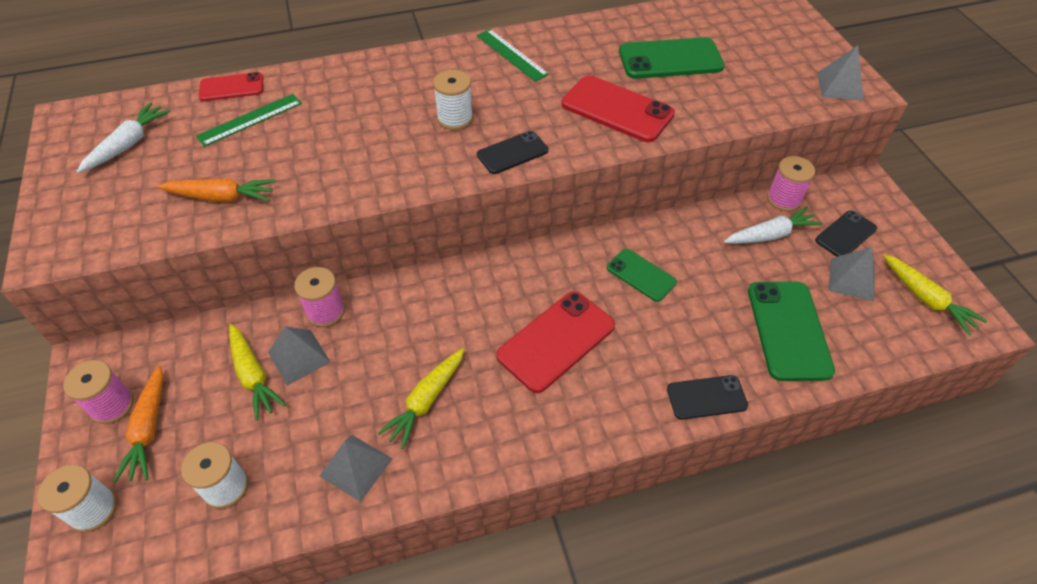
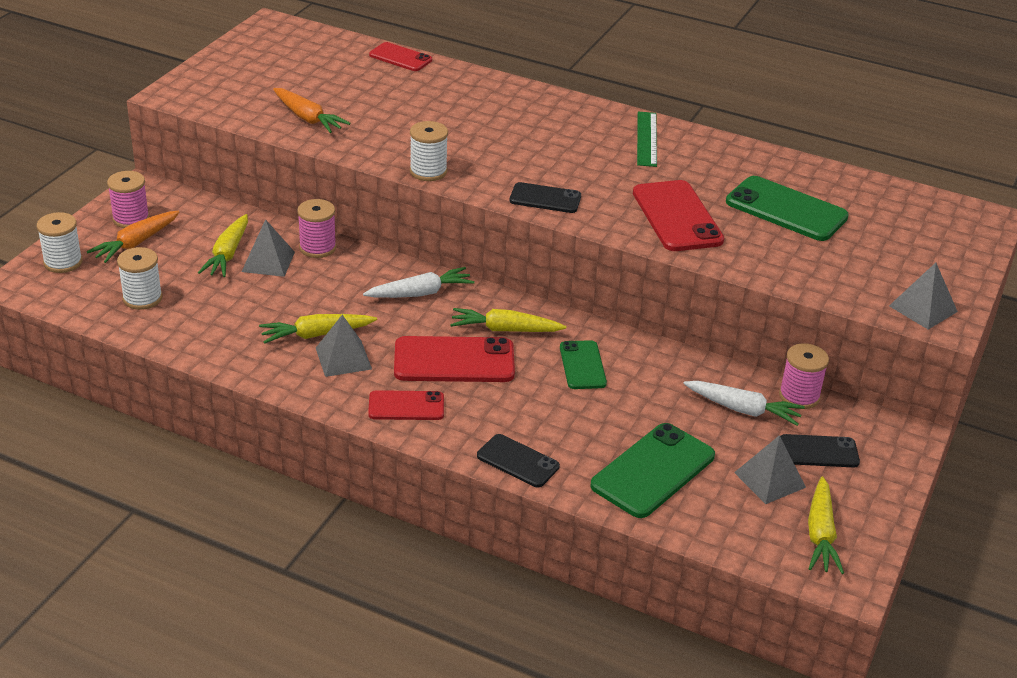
camera: 40 degrees right, 15 degrees down
(128, 144) = (290, 59): white carrot -> white carrot (420, 293)
(250, 119) = (386, 83): green ruler -> none
(356, 467) = (227, 338): grey pyramid -> grey pyramid (343, 358)
(455, 119) = (534, 156): white spool -> white spool (428, 171)
(555, 284) = (505, 330): none -> yellow carrot
(575, 414) = (406, 406): none -> red phone

